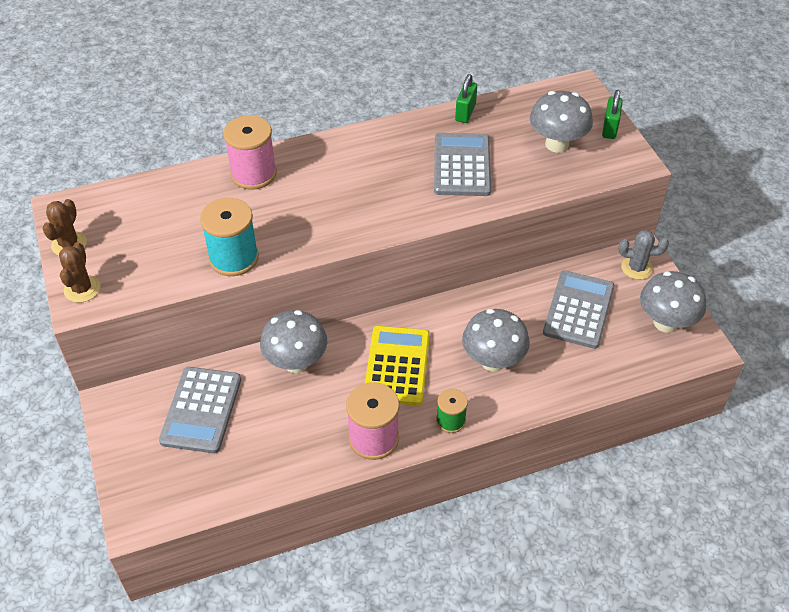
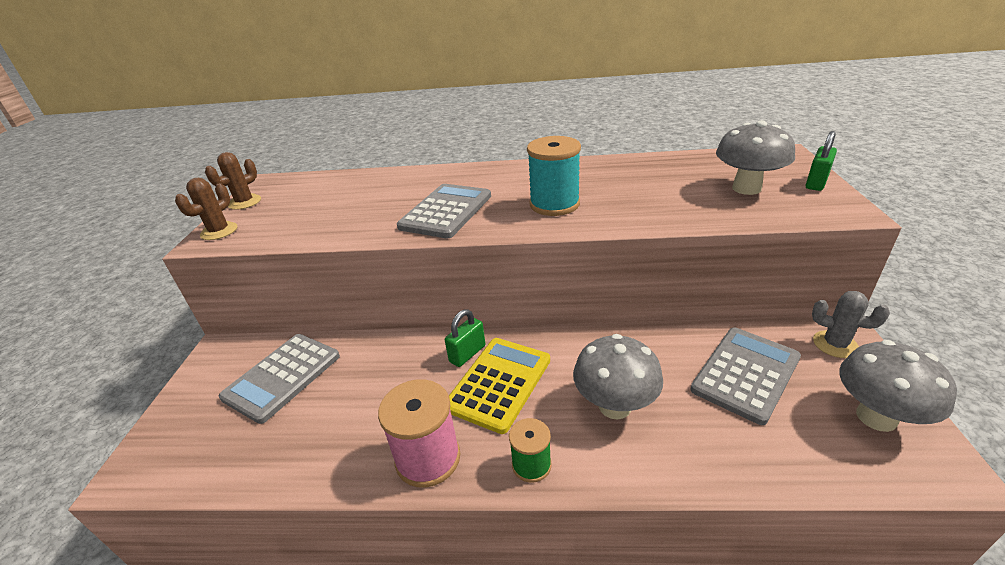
camera: 25 degrees right, 15 degrees down
(234, 258) = (360, 229): turquoise spool -> turquoise spool (554, 204)
(253, 174) = (428, 178): pink spool -> none
(296, 362) = (399, 355): grey mushroom -> none
(462, 165) = (630, 193): grey calculator -> grey calculator (446, 211)
(465, 112) = (651, 160): green padlock -> green padlock (467, 354)

